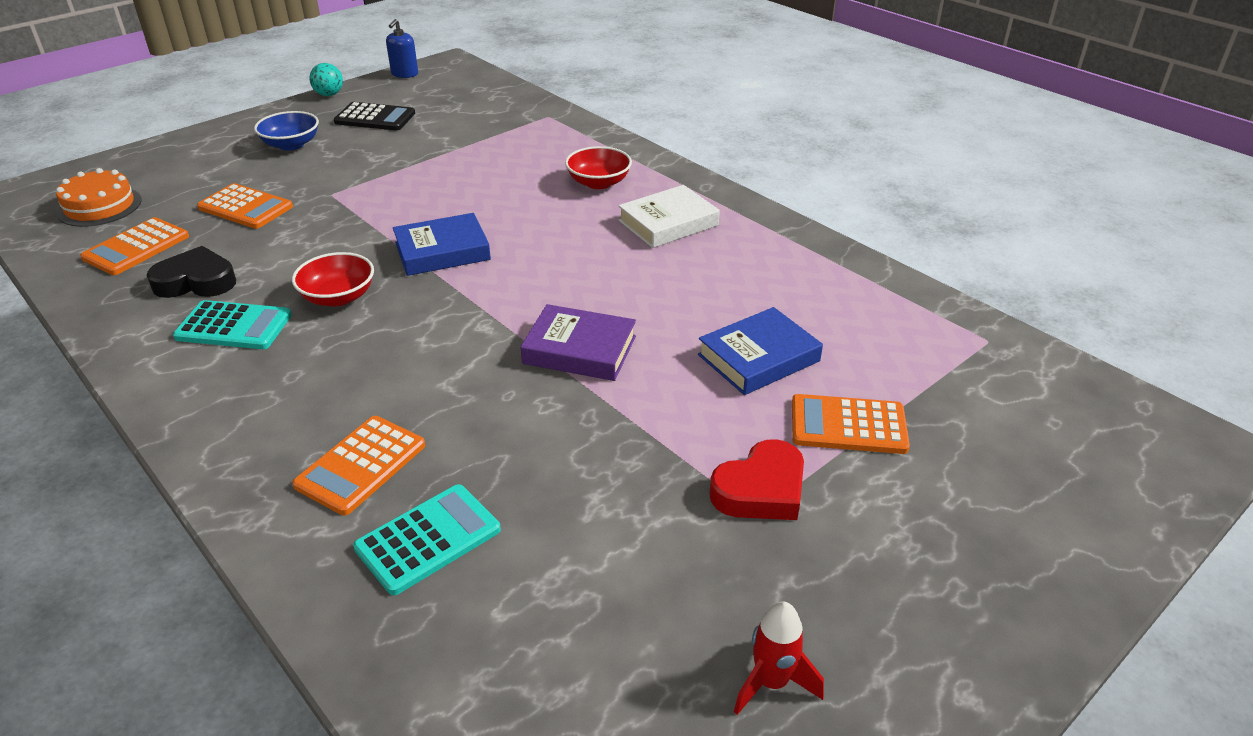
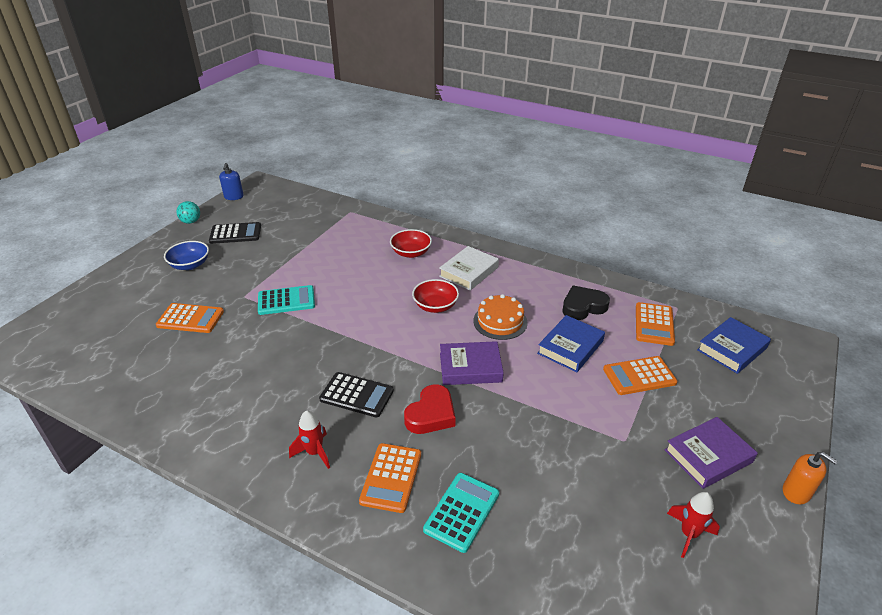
camera: 20 degrees left, 0 degrees up
(100, 206) = (80, 341): orange cake -> orange cake (500, 321)
(136, 247) = (131, 366): orange calculator -> orange calculator (654, 324)
(196, 281) = (194, 381): black heart -> black heart (583, 307)
(234, 326) = (244, 406): turquoise calculator -> turquoise calculator (286, 301)
(282, 405) = (314, 452): none -> red rocket
(338, 297) = (299, 369): red bowl -> red bowl (435, 306)
(390, 347) = (357, 395): none -> black calculator
(442, 251) = (345, 321): blue book -> blue book (732, 349)
(761, 490) = (619, 427): red heart -> red heart (431, 414)
(890, 575) = (708, 456): none -> purple book
(1023, 679) = (796, 492): none -> orange soap dispenser

